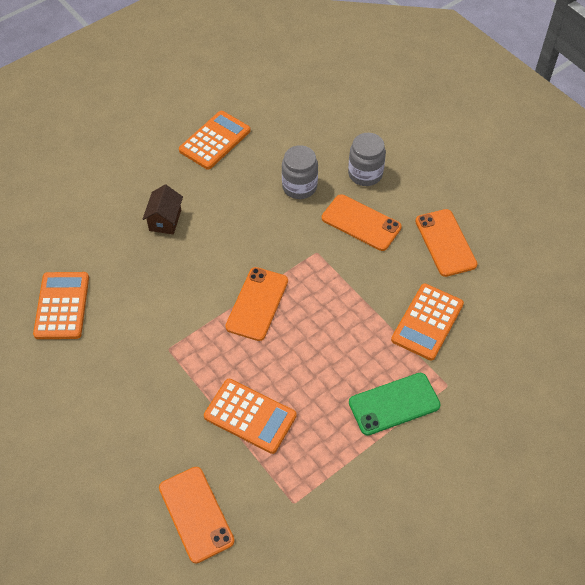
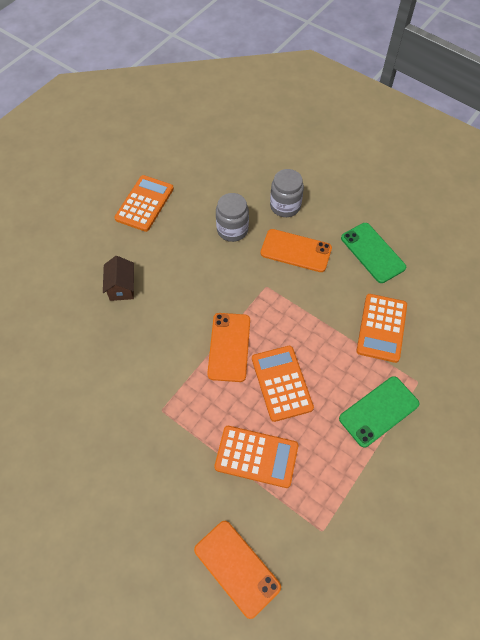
camera: 15 degrees left, 5 degrees up
(62, 306) = (49, 393): orange calculator -> orange calculator (282, 383)
(445, 243) = (372, 252): orange phone -> green phone

